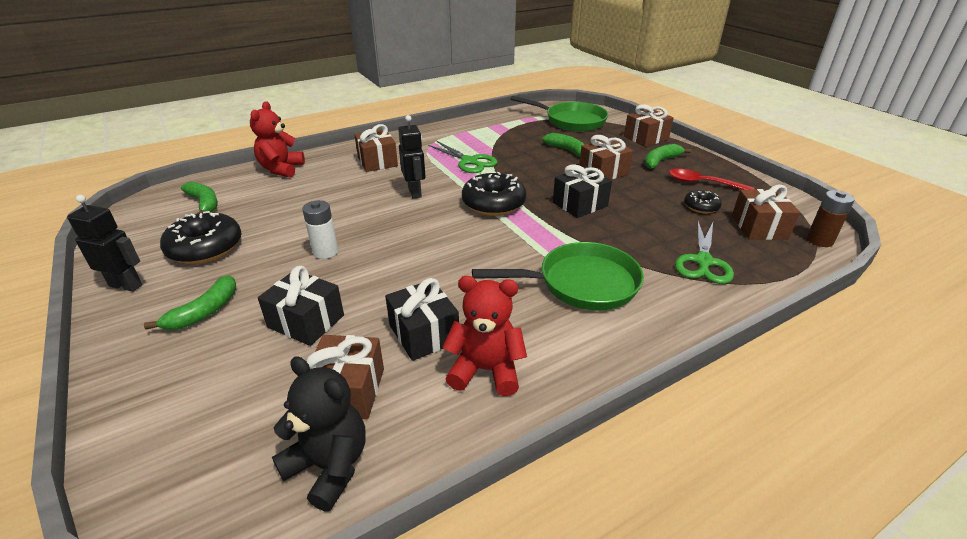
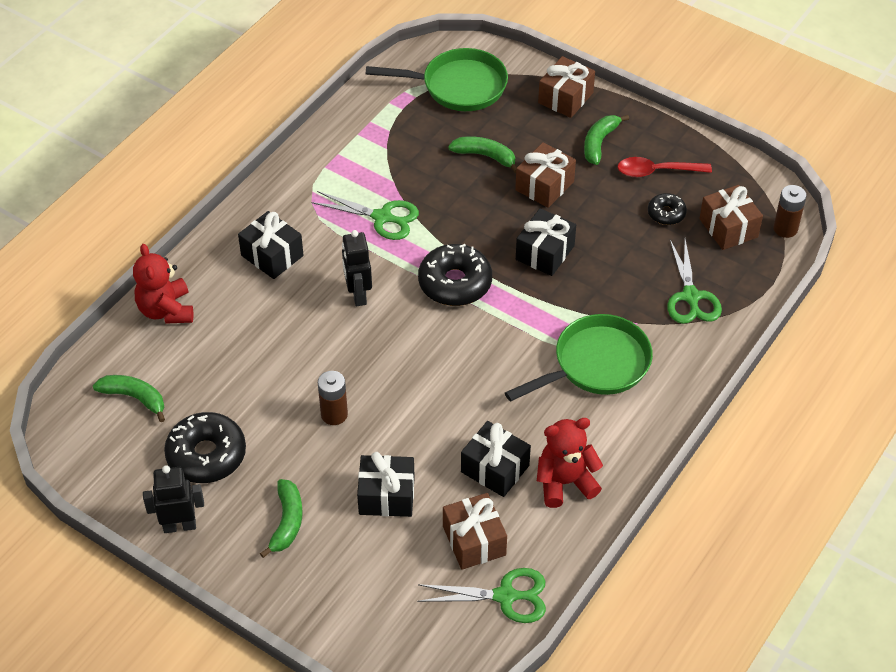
camera: 25 degrees left, 15 degrees up
(325, 252) = (334, 414): white battery -> brown battery
(329, 466) = (505, 596): black teddy bear -> green scissors
(377, 162) = (272, 255): brown gift -> black gift
(415, 192) = (358, 295): black robot -> black robot turned 150 degrees counterclockwise

